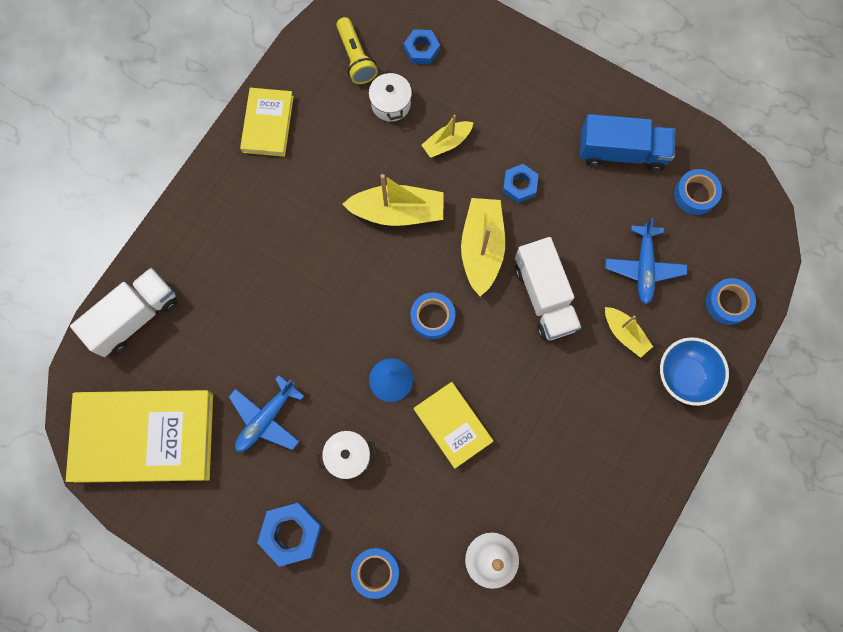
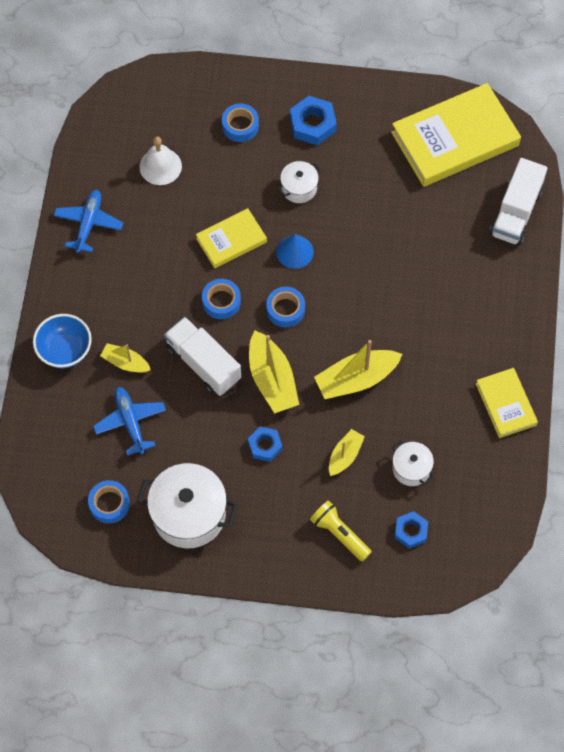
camera: 155 degrees right, 10 degrees down
(266, 419) = (373, 187): blue plane -> blue plane (88, 223)
(356, 58) = (465, 497): yellow flashlight -> yellow flashlight (339, 534)
(453, 425) = (231, 240): yellow book -> yellow book turned 60 degrees counterclockwise
(621, 152) = (189, 514): blue truck -> white pot
(727, 303) = (49, 422): blue tape -> blue tape (221, 301)

